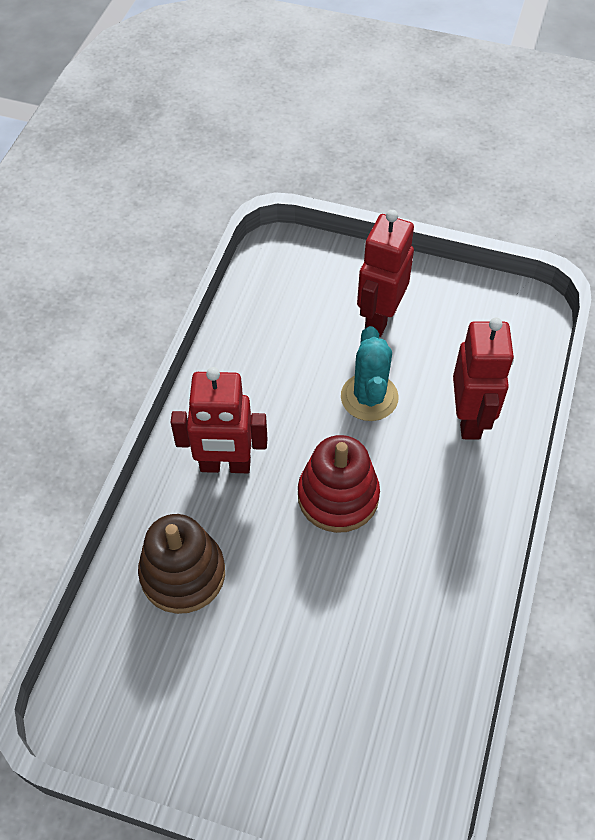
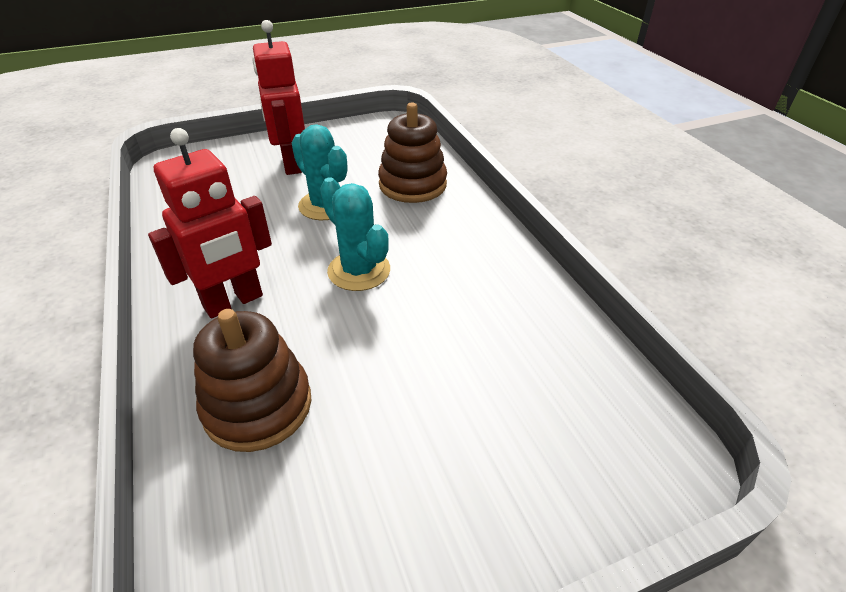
camera: 40 degrees left, 15 degrees down
(338, 496) = (359, 271): red stacking toy -> turquoise cactus
(470, 419) = (412, 184): red robot -> brown stacking toy

